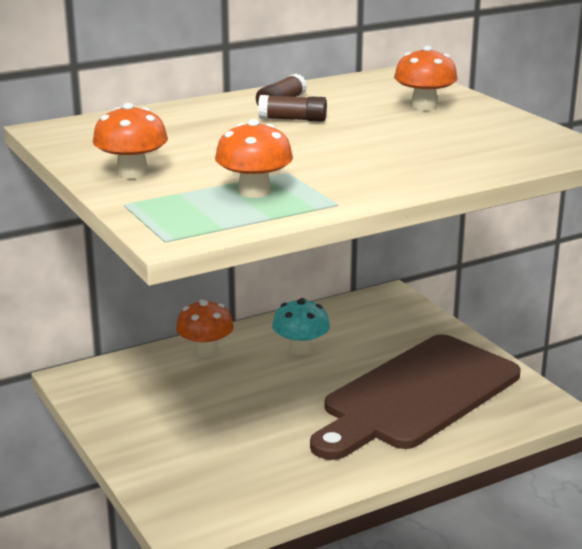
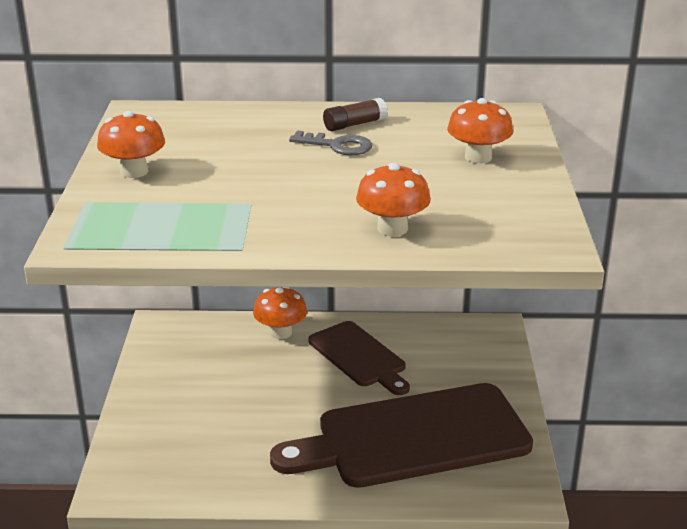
camera: 30 degrees right, 5 degrees up
(254, 191) = (196, 217): orange mushroom -> orange mushroom (392, 229)
(293, 119) = (338, 146): brown glue stick -> grey key
(300, 349) = (359, 357): turquoise mushroom -> brown cutting board

